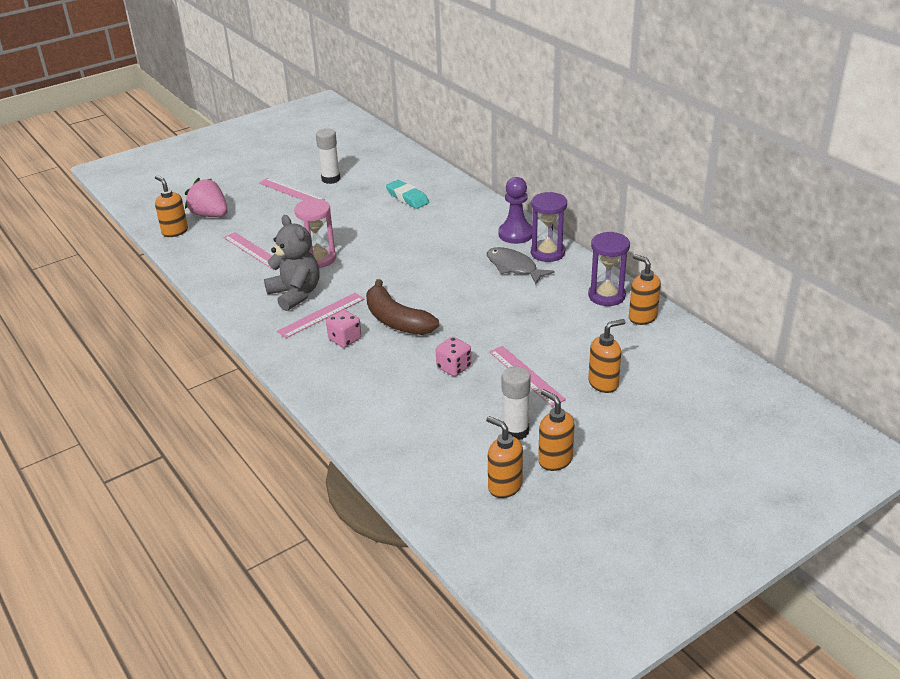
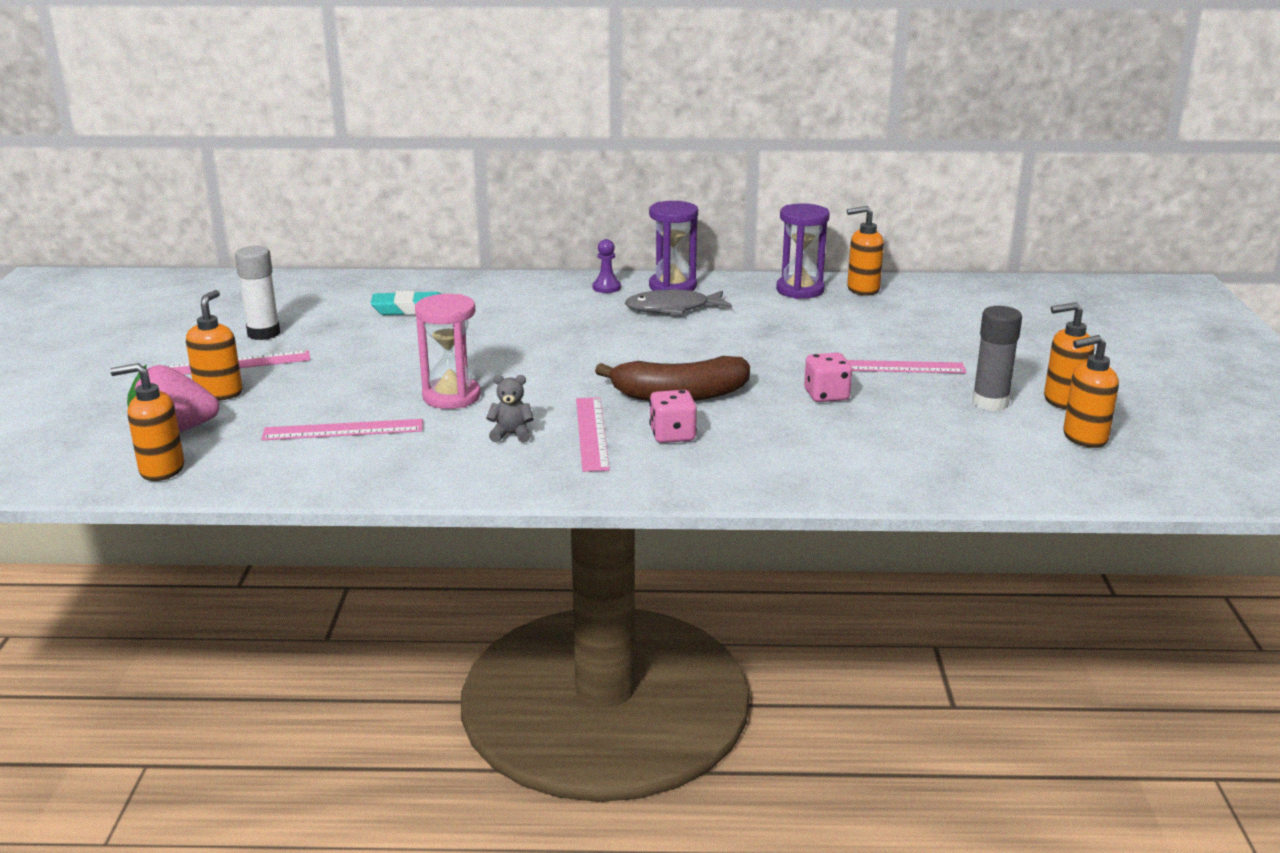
camera: 55 degrees left, 10 degrees down
(295, 294) = (511, 434): grey teddy bear -> grey teddy bear, size x0.46
(515, 431) = (990, 403): white glue stick -> grey glue stick
(516, 234) = (606, 288): purple pawn -> purple pawn, size x0.57
(603, 383) = (955, 340): orange soap dispenser -> orange soap dispenser (219, 393)

